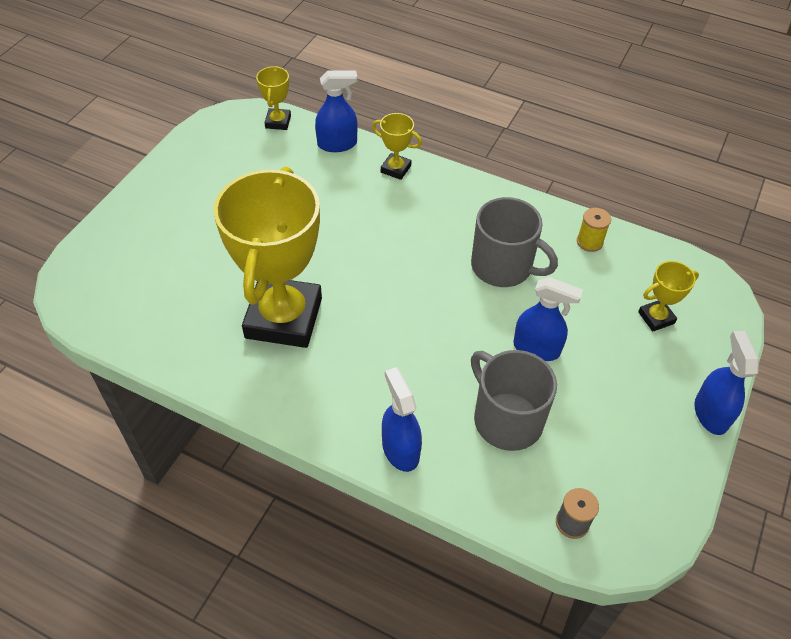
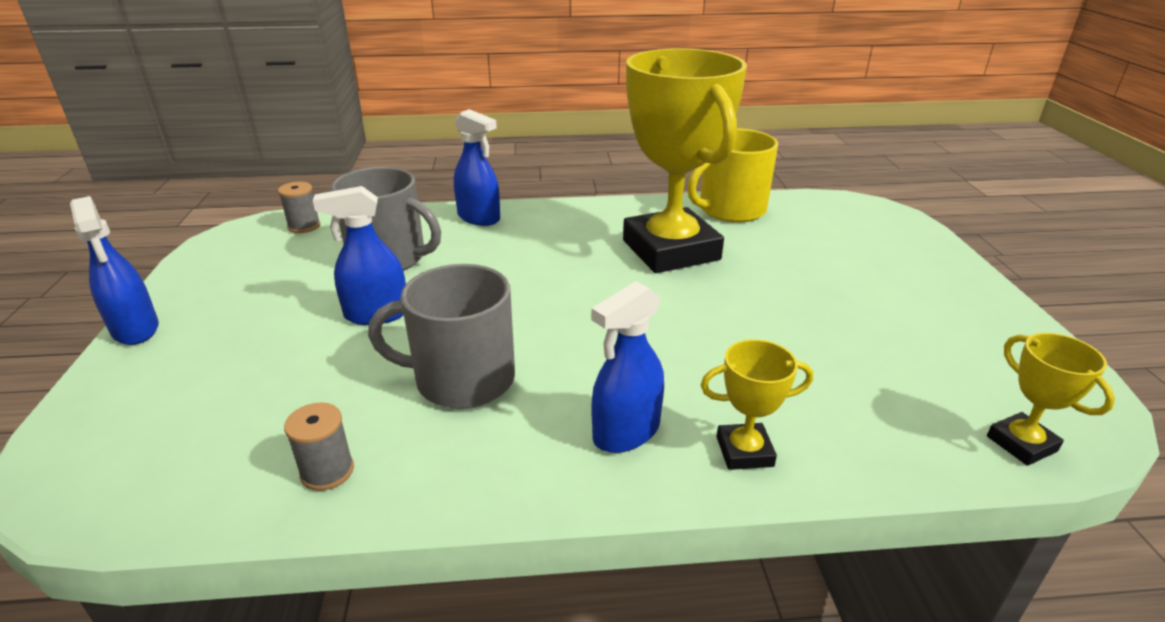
camera: 150 degrees right, 20 degrees down
(178, 346) = (730, 210): none -> yellow mug
(337, 144) = (883, 450): blue spray bottle -> blue spray bottle (626, 432)
(589, 242) = (327, 471): yellow spool -> grey spool
(656, 318) = (200, 401): yellow trophy -> none

